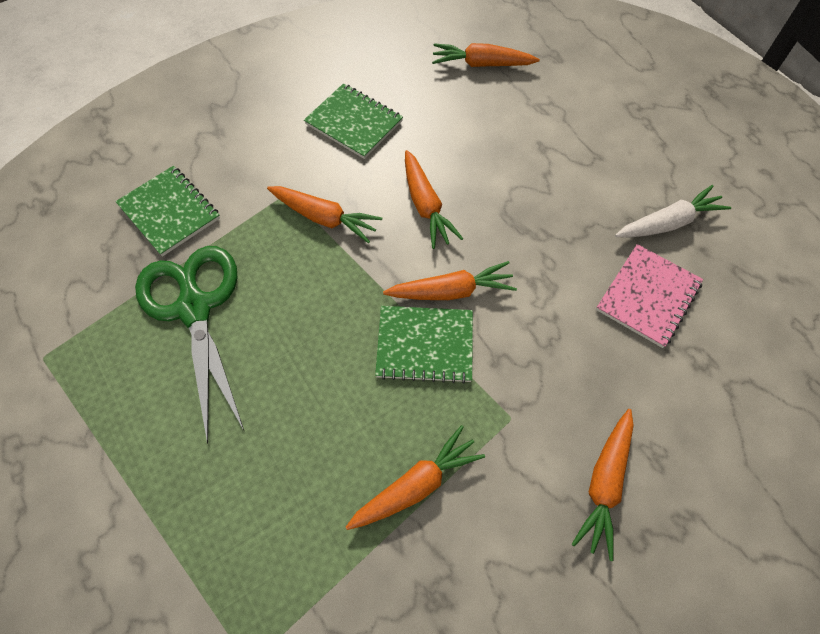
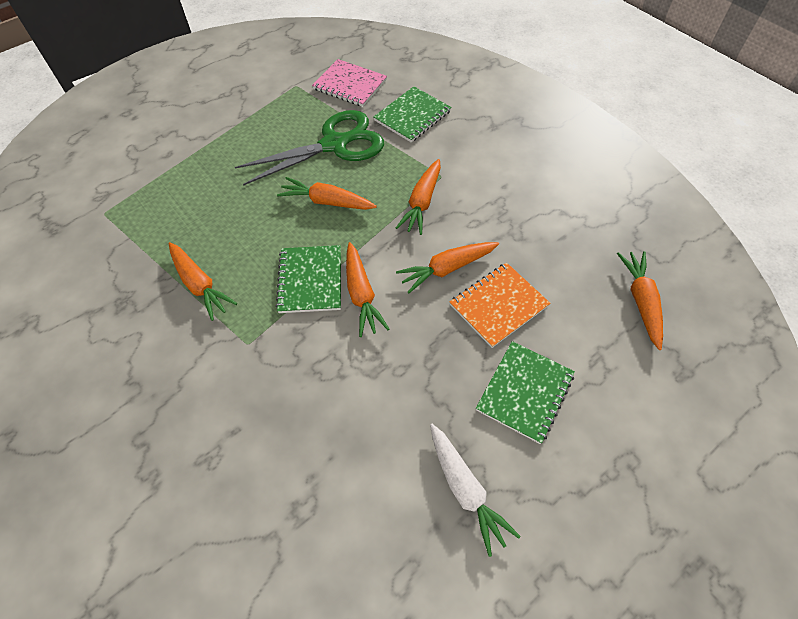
camera: 85 degrees right, 5 degrees down
(354, 123) = (528, 208): green notebook -> green notebook (525, 392)
(477, 168) = (498, 305): none -> orange notebook
(604, 483) = (189, 414): orange carrot -> orange carrot (327, 202)
(648, 296) = (370, 461): pink notebook -> pink notebook (350, 85)

